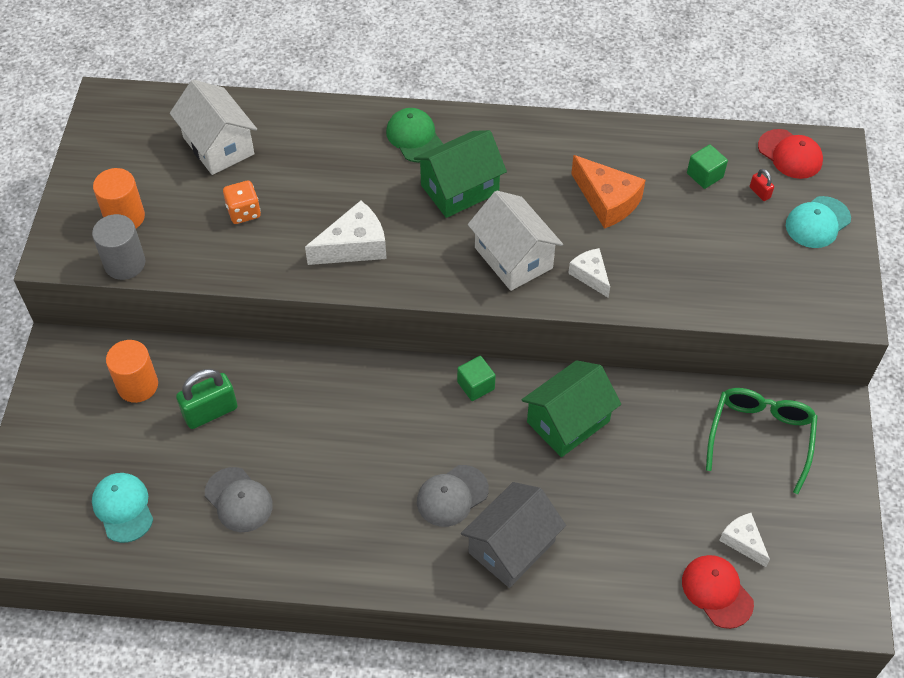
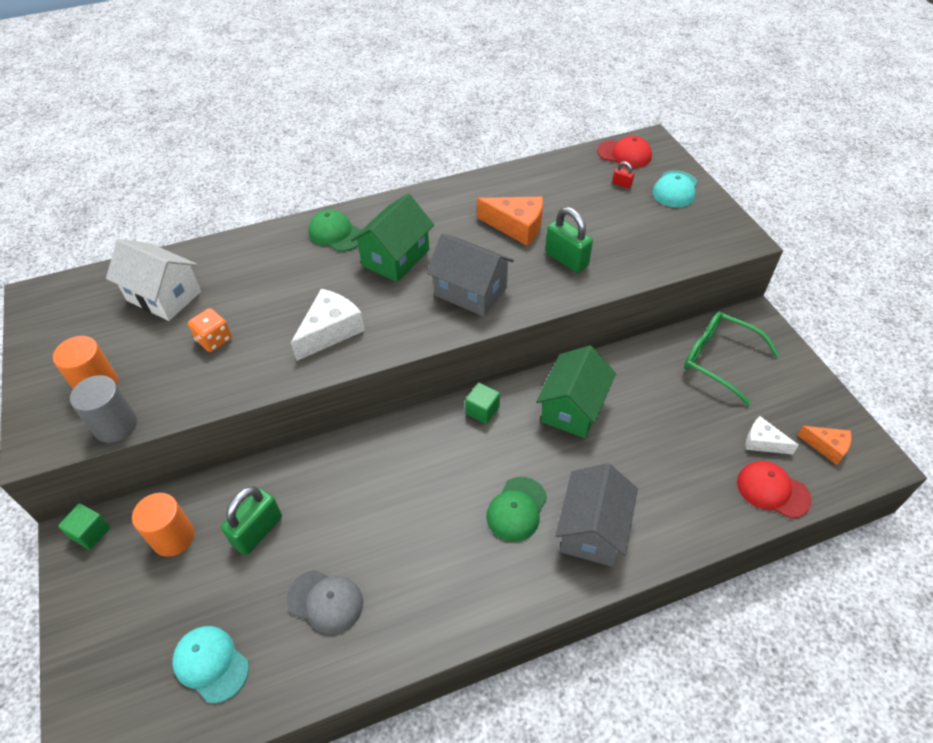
camera: 25 degrees left, 5 degrees down
(452, 496) = (516, 509): grey cap -> green cap
(513, 258) = (470, 291): white house -> grey house
(590, 275) = (539, 282): white cheese -> none
(636, 260) = (566, 259): none -> green padlock
(704, 175) = (575, 186): green cube -> green cube (90, 533)
(760, 437) = (719, 360): green glasses -> green glasses turned 45 degrees counterclockwise
(809, 576) = (827, 447): none -> orange cheese

